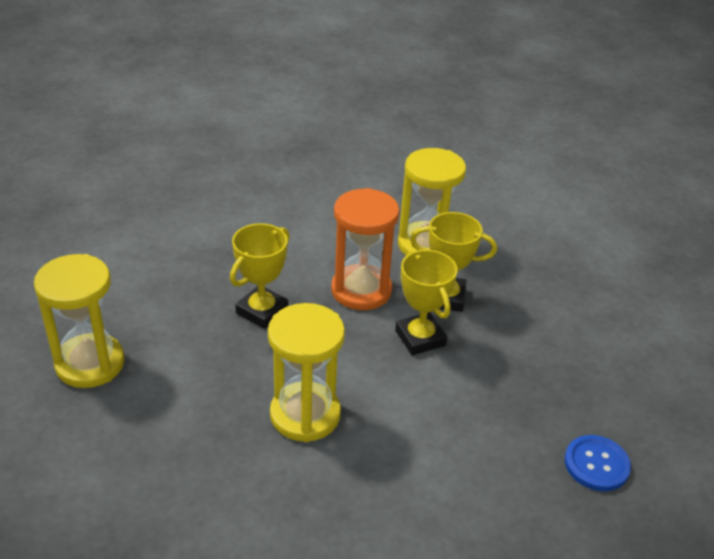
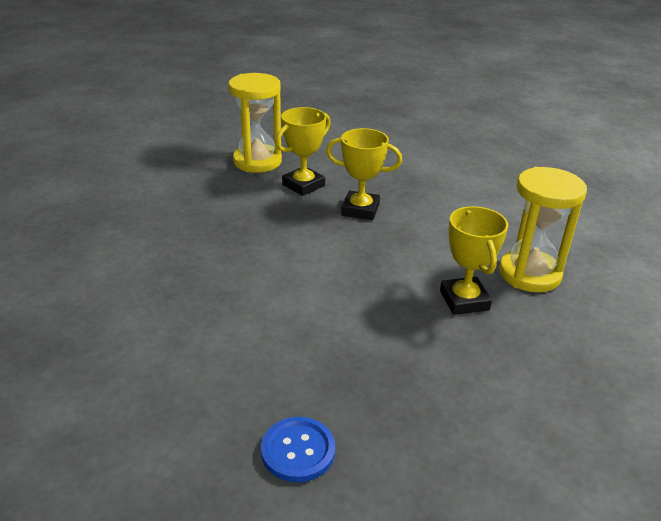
camera: 70 degrees right, 5 degrees down
(305, 414) = (261, 254): yellow hourglass -> none
(361, 290) = (428, 250): orange hourglass -> none
(420, 338) = (394, 295): yellow trophy -> yellow trophy (303, 185)

